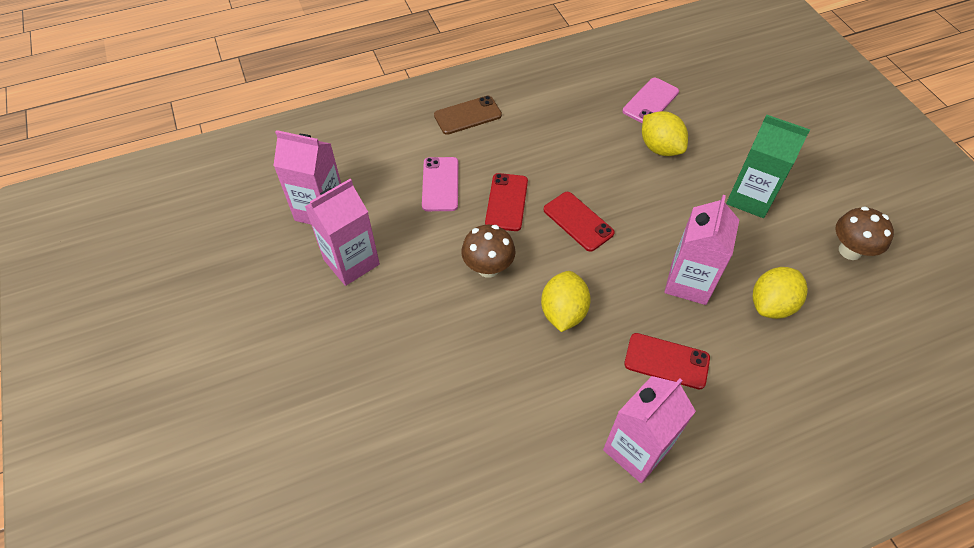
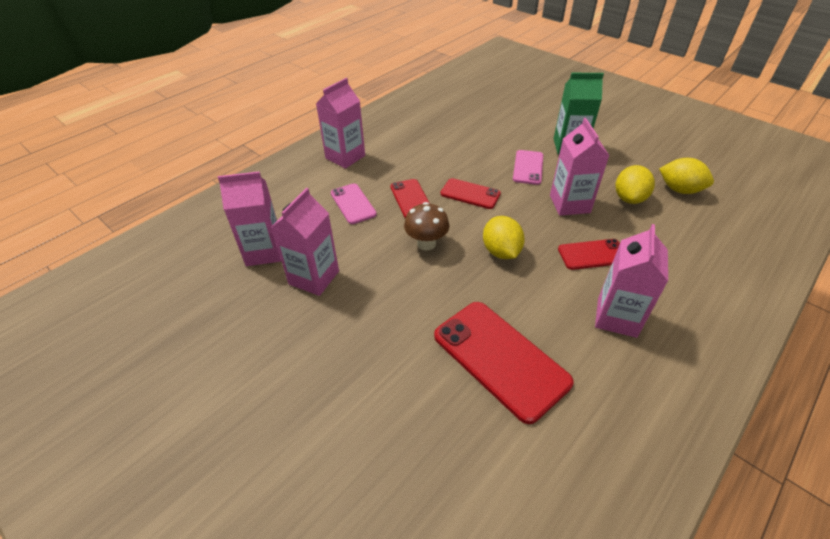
camera: 25 degrees left, 10 degrees down
(467, 115) = (345, 157): brown phone -> pink carton
(478, 437) = (500, 359): none -> red phone
(650, 101) = (467, 114): pink phone -> pink phone (528, 167)
(660, 148) = (492, 137): yellow lemon -> yellow lemon (679, 190)
(850, 250) = (648, 155): brown mushroom -> none

